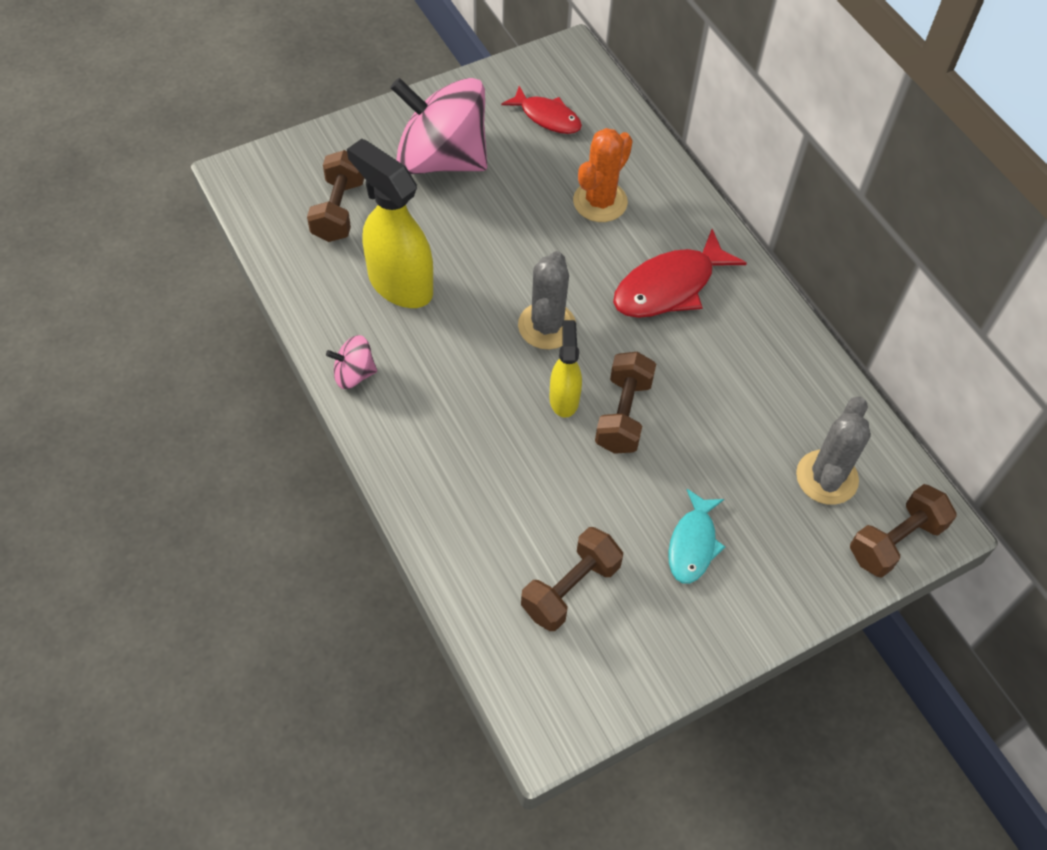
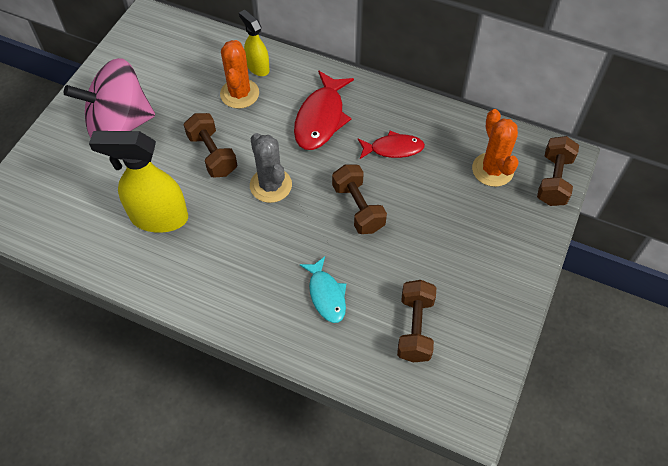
camera: 35 degrees left, 0 degrees up
(339, 210) = (79, 197): brown dumbbell -> brown dumbbell (212, 154)
(354, 374) = (177, 292): pink spinning top -> none
(547, 117) = (165, 62): red fish -> red fish (393, 149)
(564, 398) = (317, 221): yellow spray bottle -> yellow spray bottle (258, 67)
(693, 544) = (457, 254): turquoise fish -> turquoise fish (326, 295)
(827, 477) = (492, 170): grey cactus -> orange cactus

